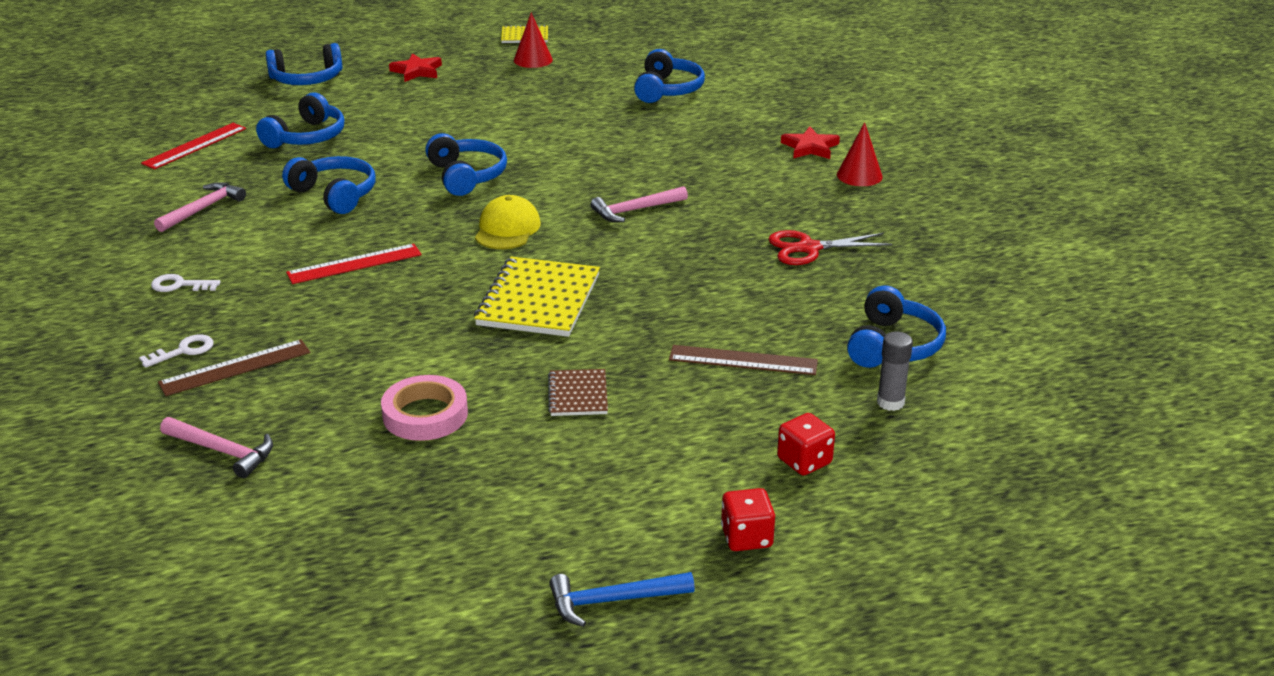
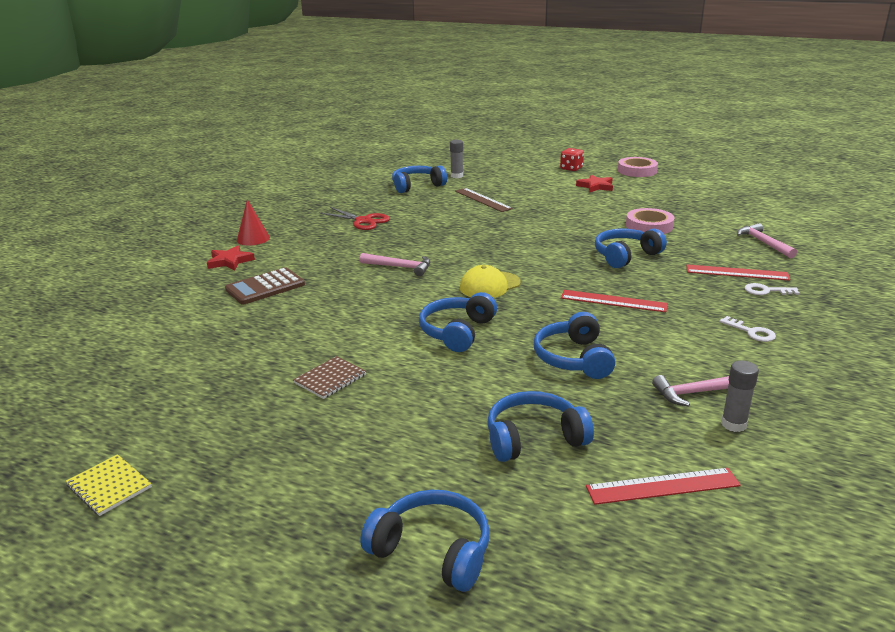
camera: 135 degrees left, 5 degrees down
(162, 197) = (733, 424): none -> grey glue stick
(235, 368) = (737, 272): brown ruler -> red ruler
(417, 71) = (304, 488): red star -> red star (596, 186)
(533, 60) = (183, 438): red cone -> none
(538, 300) = (531, 246): yellow notebook -> none
(578, 395) = (570, 211): brown notebook -> brown notebook (330, 379)
(612, 601) = (637, 171): blue hammer -> pink tape
(668, 90) = (183, 340): blue headphones -> blue headphones (625, 256)
(712, 142) = (265, 287): none -> brown calculator
(804, 461) = (518, 174): red dice -> none

